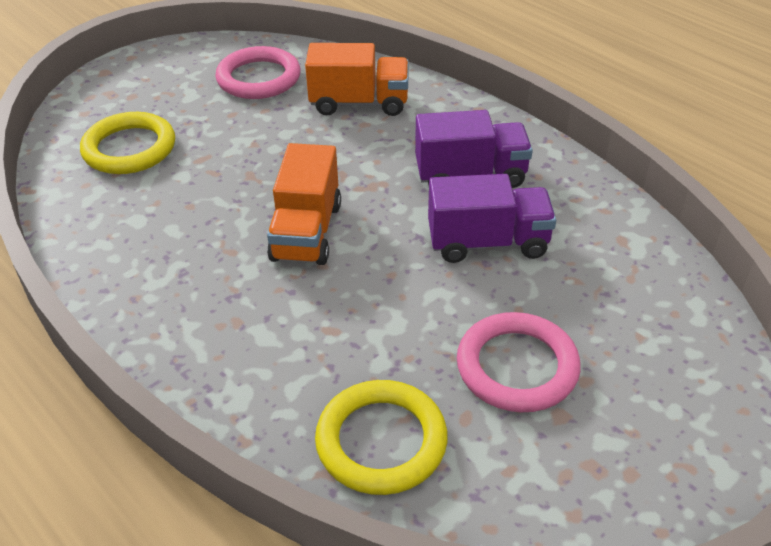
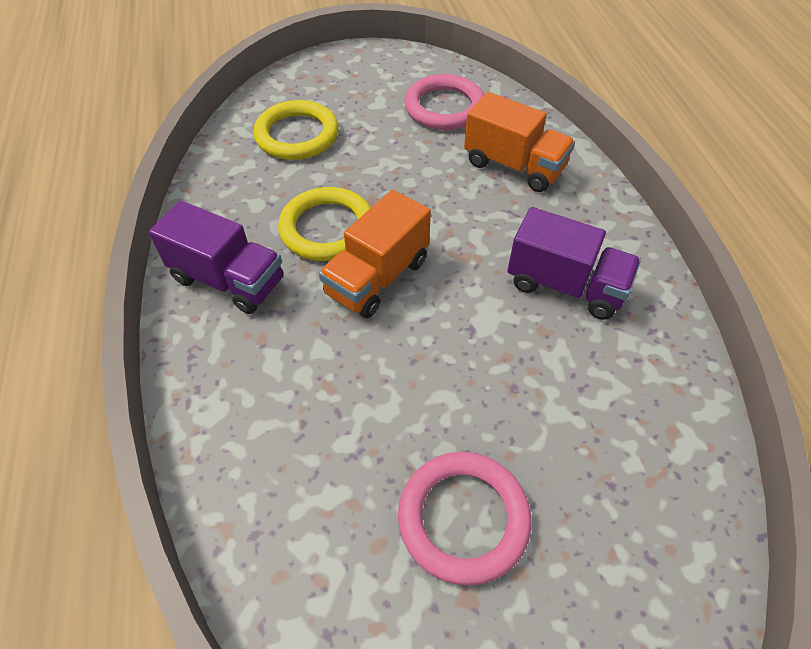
camera: 30 degrees right, 10 degrees up
(381, 441) = (289, 525): yellow ring -> yellow ring (327, 228)
(488, 242) = (531, 367): purple truck -> purple truck (228, 280)

